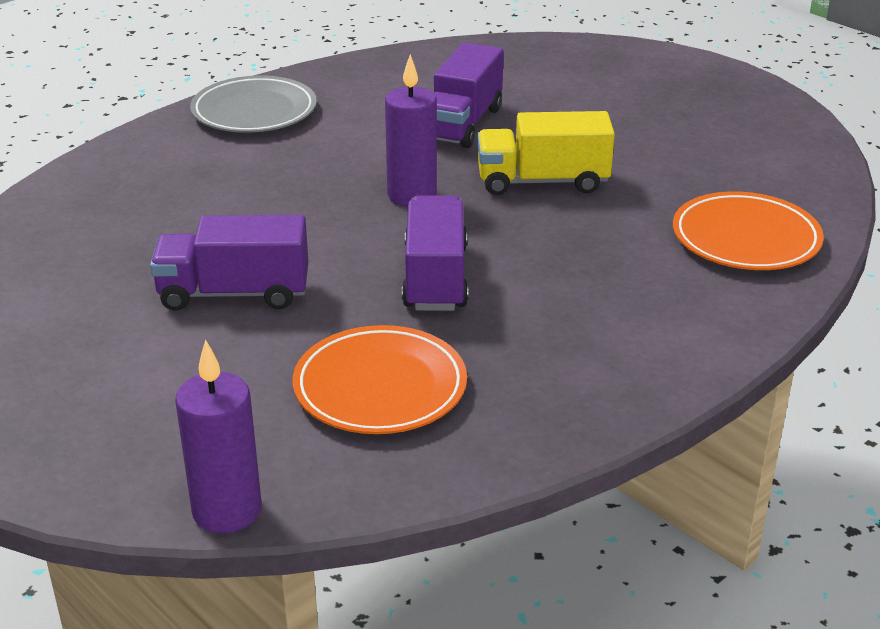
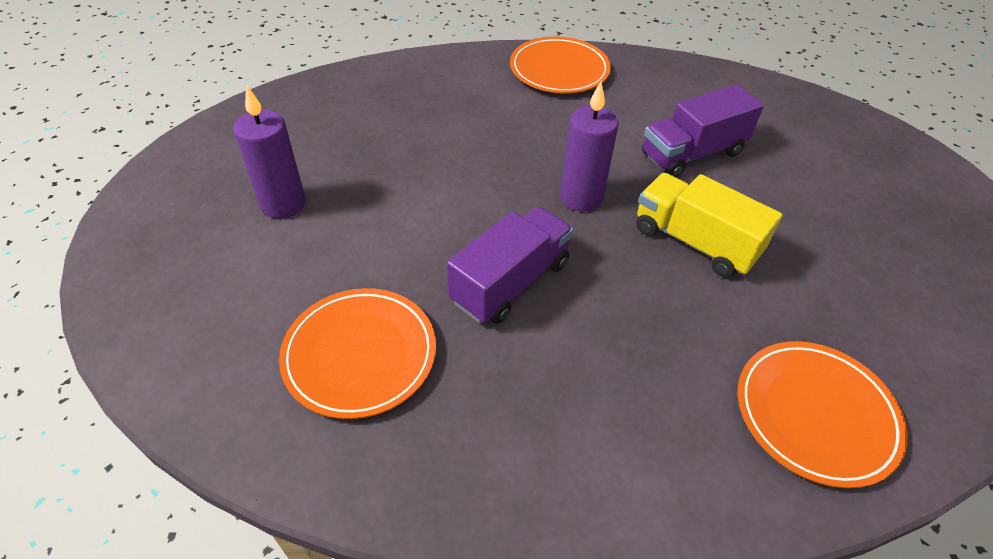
camera: 40 degrees right, 15 degrees up
(227, 511) = (155, 388): purple candle -> purple candle (283, 204)
(234, 293) = (373, 210): purple truck -> none
(254, 111) = (559, 70): grey plate -> orange plate

